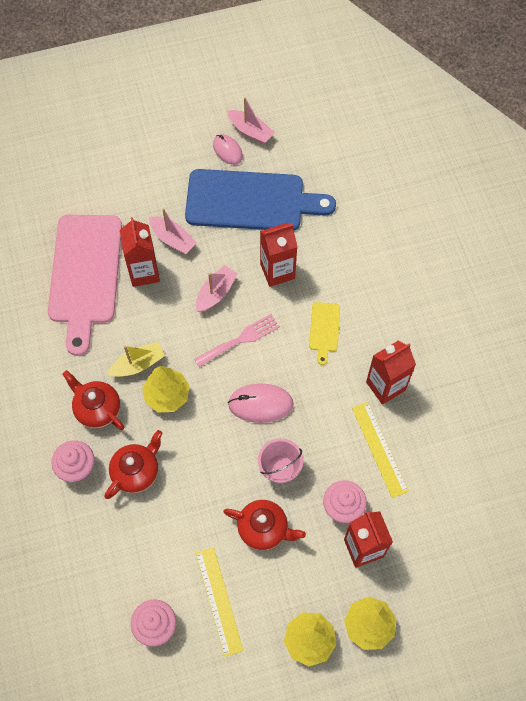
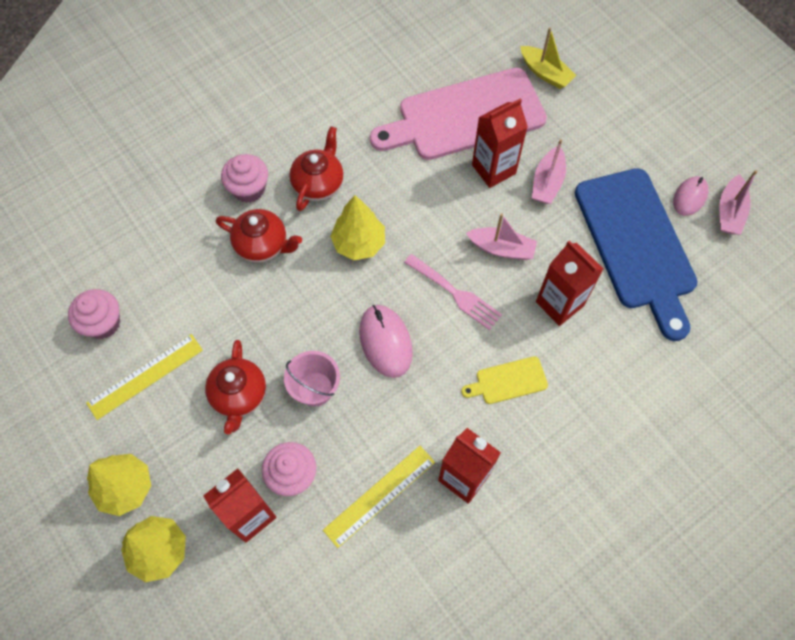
camera: 70 degrees right, 0 degrees up
(138, 364) = (383, 202): yellow boat -> yellow boat (545, 73)

